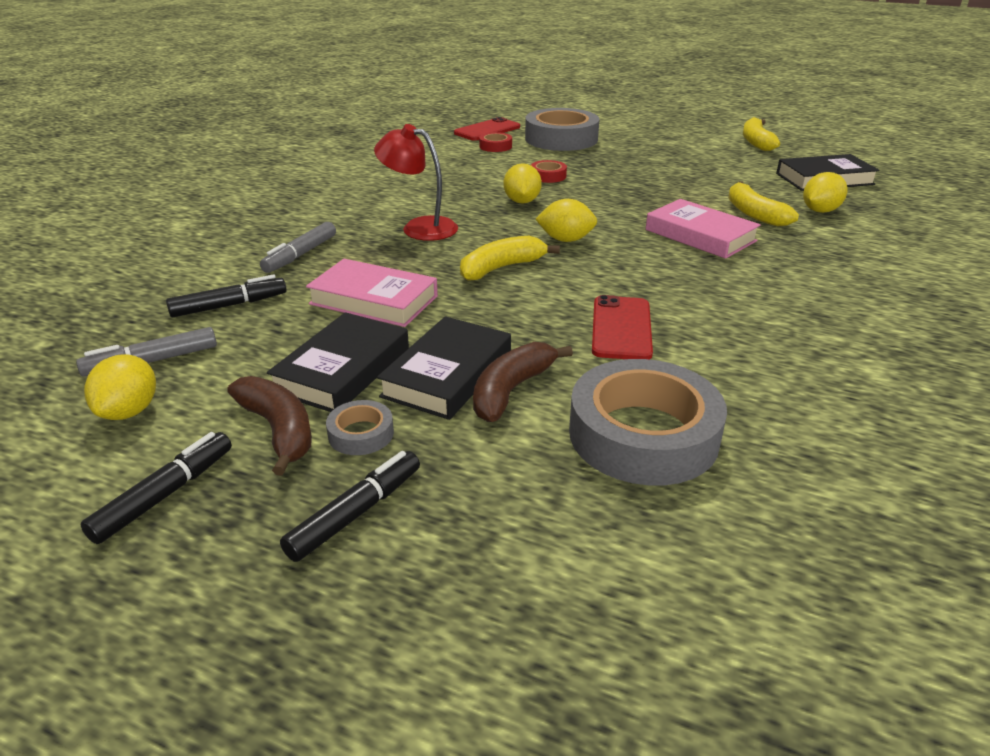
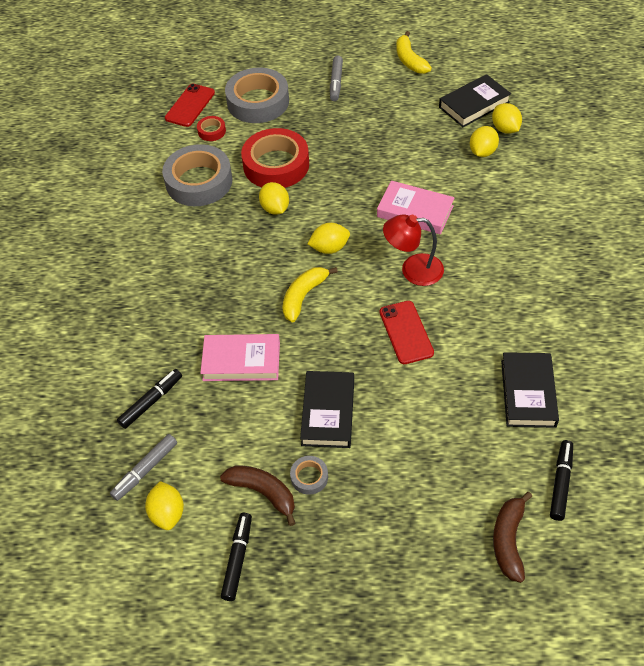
camera: 20 degrees left, 20 degrees up
(300, 255) = (158, 331): grey marker -> grey marker (336, 82)
(343, 369) = (265, 432): black book -> black book (528, 393)
(356, 513) = (341, 529): black marker -> black marker (560, 483)
(419, 227) = (220, 268): red lamp -> red lamp (413, 270)
(511, 390) = (370, 411): brown banana -> brown banana (508, 540)
(548, 176) = (276, 165): red tape -> red tape, size x2.28
(643, 434) = (454, 419): grey tape -> grey tape (199, 181)
(754, 214) = (441, 171): yellow banana -> none
(860, 201) = (505, 129): none -> yellow lemon

